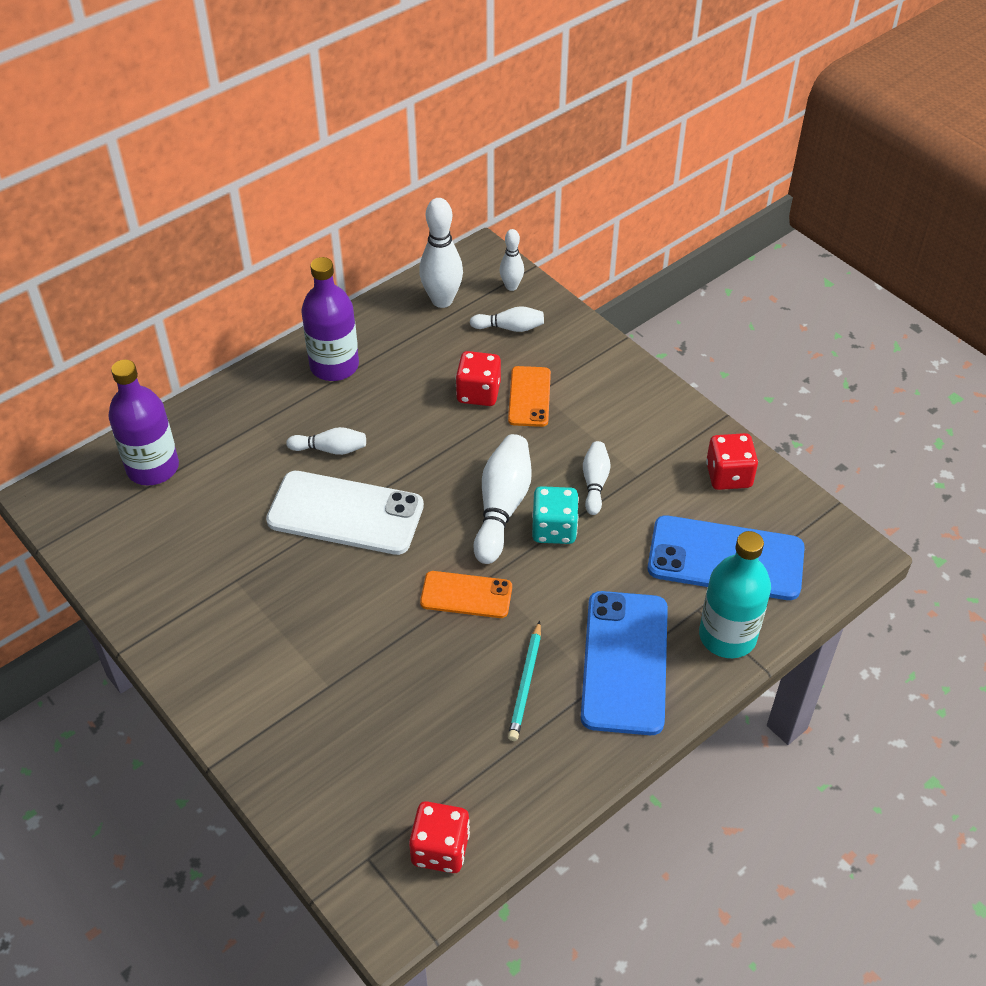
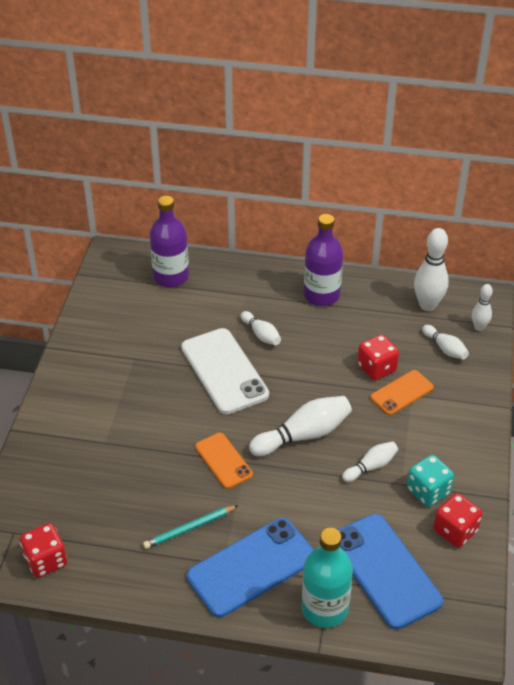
camera: 50 degrees right, 5 degrees down
(554, 529) = (314, 470): turquoise dice -> turquoise dice (428, 491)

